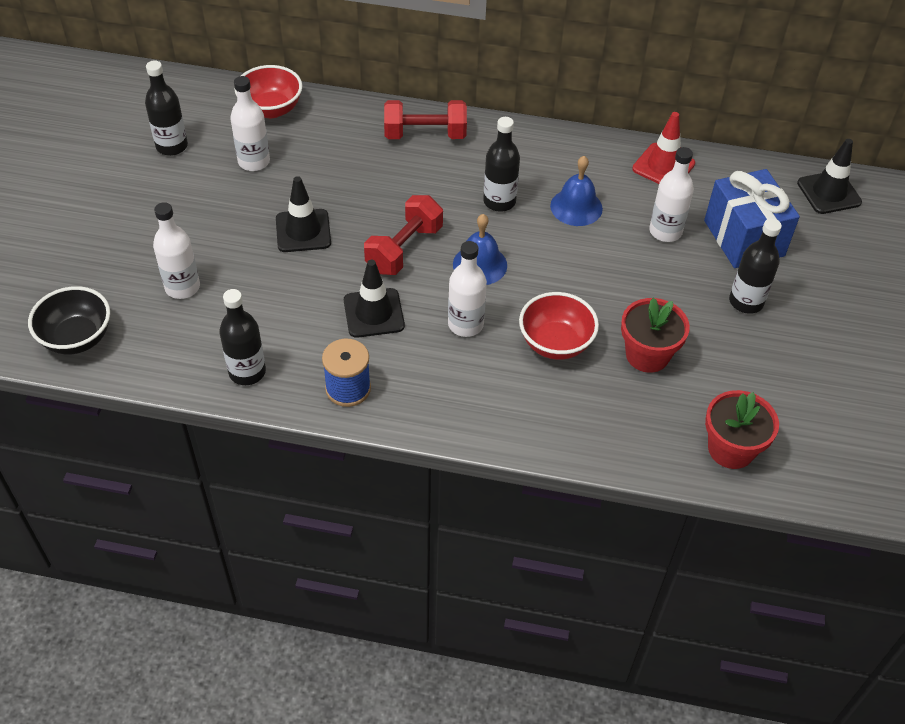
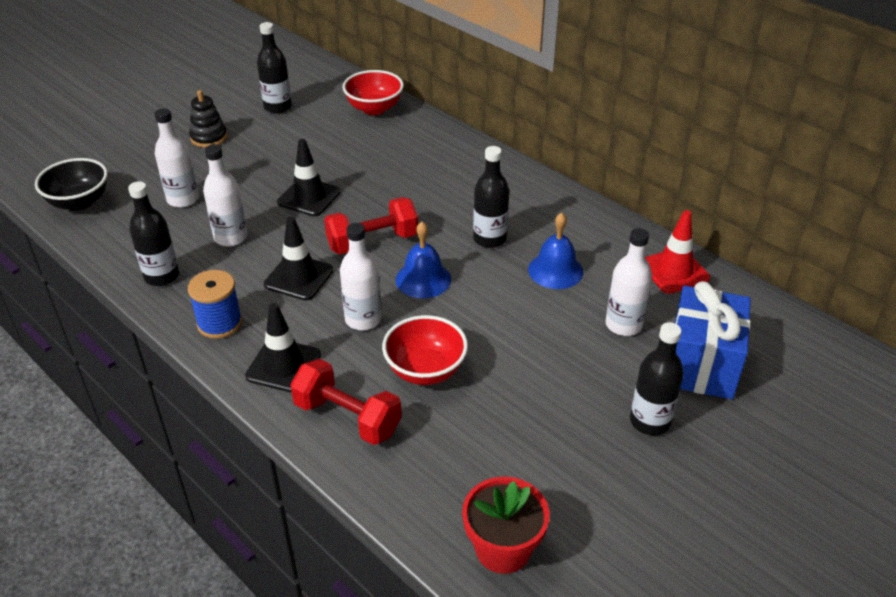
camera: 35 degrees right, 10 degrees down
(136, 210) = (209, 137): none -> black stacking toy
(254, 162) = (324, 137): white bottle -> white bottle (230, 237)
(425, 135) = (477, 167): red dumbbell -> red dumbbell (347, 417)
(647, 355) = (502, 421): red flower pot -> none
(828, 193) = (838, 363): black traffic cone -> black traffic cone (283, 365)

